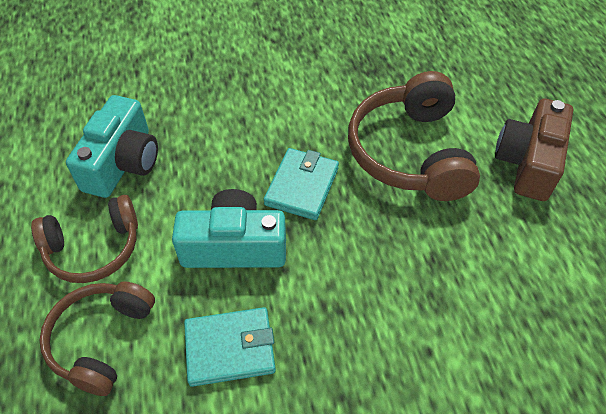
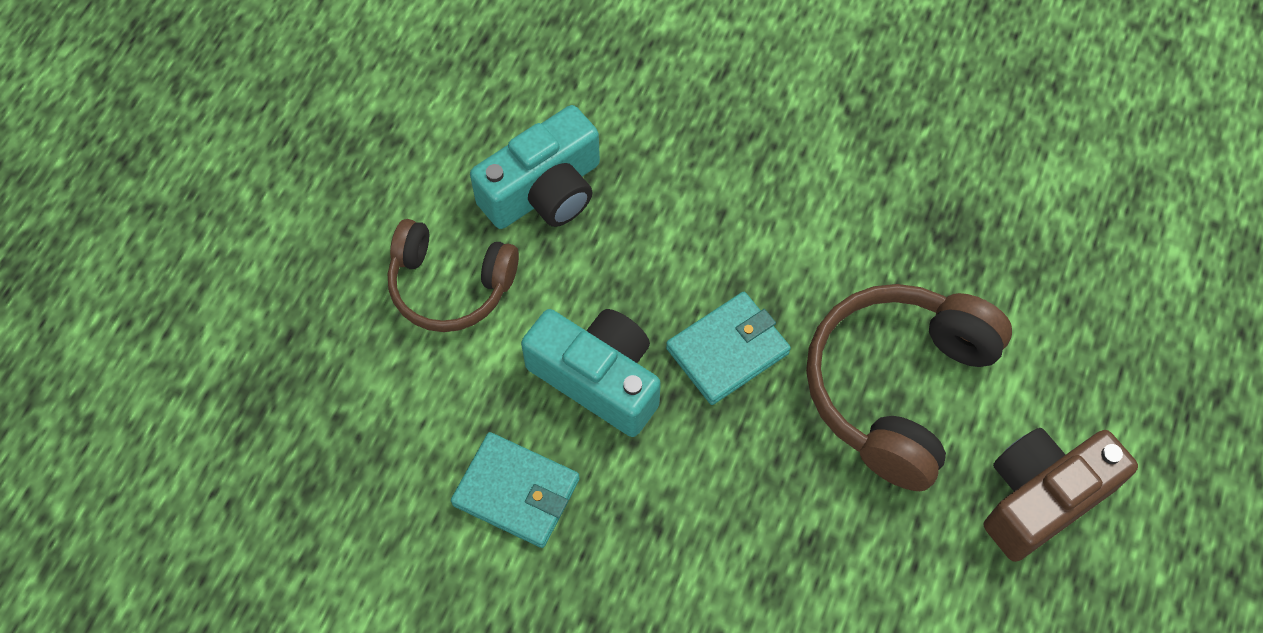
camera: 35 degrees right, 10 degrees up
(102, 340) = (399, 398): brown headphones -> none

